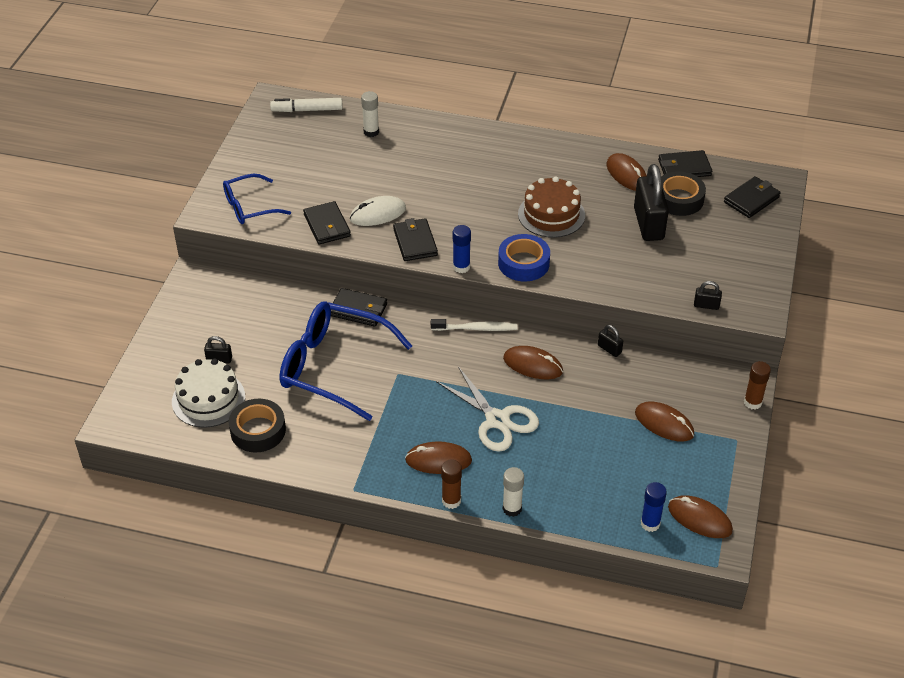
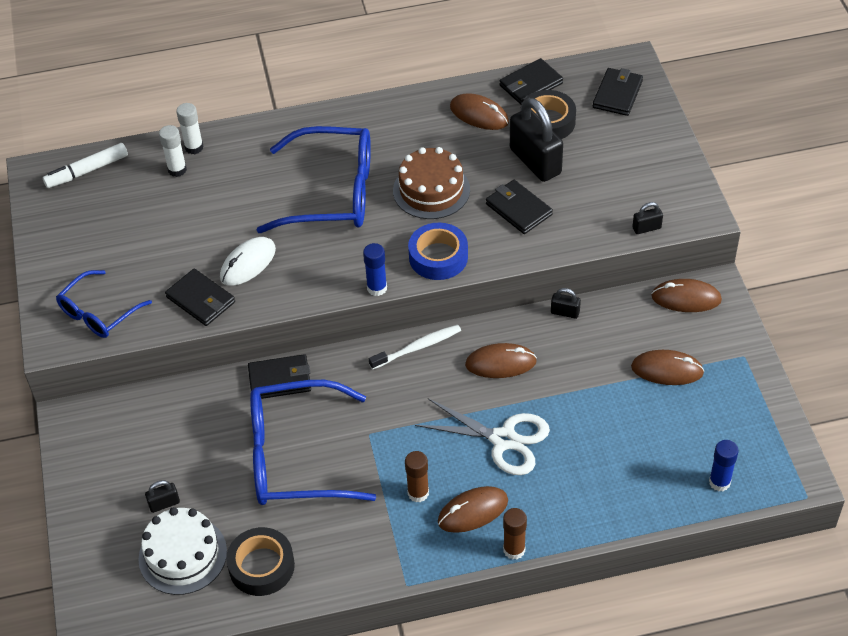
camera: 25 degrees left, 5 degrees up
(415, 242) = (309, 280): black wallet -> black wallet (518, 209)
(474, 189) = (332, 193): none -> blue glasses
(512, 508) = (579, 529): white glue stick -> white glue stick (194, 147)
(699, 519) = (761, 455): brown mouse -> brown mouse (686, 298)
(752, 402) = (734, 310): brown glue stick -> brown glue stick (418, 493)

